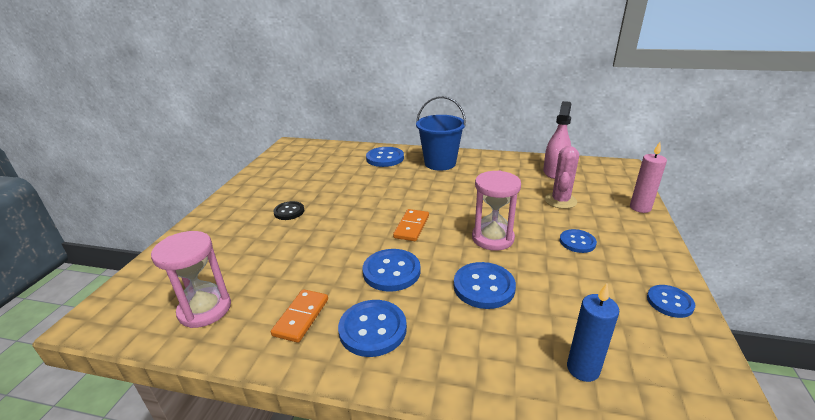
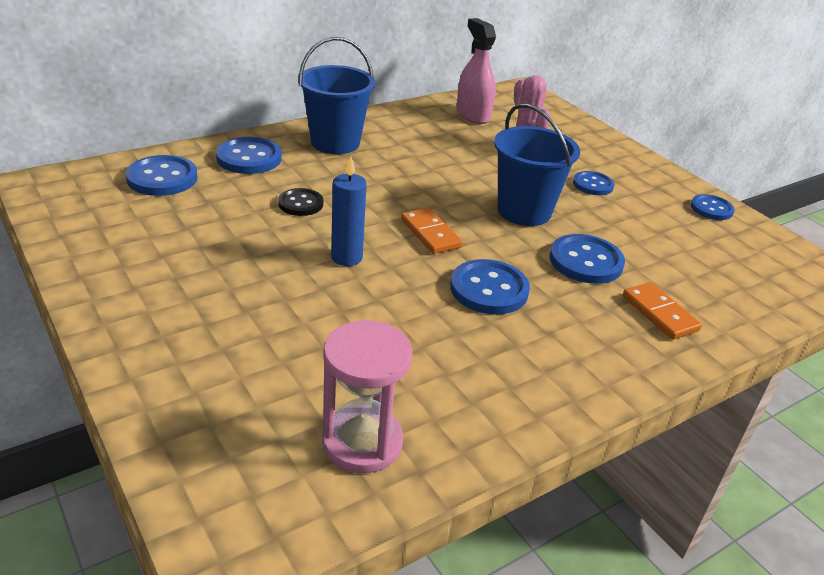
camera: 50 degrees left, 5 degrees up
(289, 212) = (244, 281): black button -> black button (300, 204)
(301, 317) = (482, 381): orange domino -> orange domino (660, 313)
(373, 329) = (562, 350): blue button -> blue button (162, 178)
(492, 238) = (524, 211): pink hourglass -> blue bucket
(583, 369) = (732, 288): blue candle -> blue candle (346, 257)
(640, 208) = (592, 131): pink candle -> none

